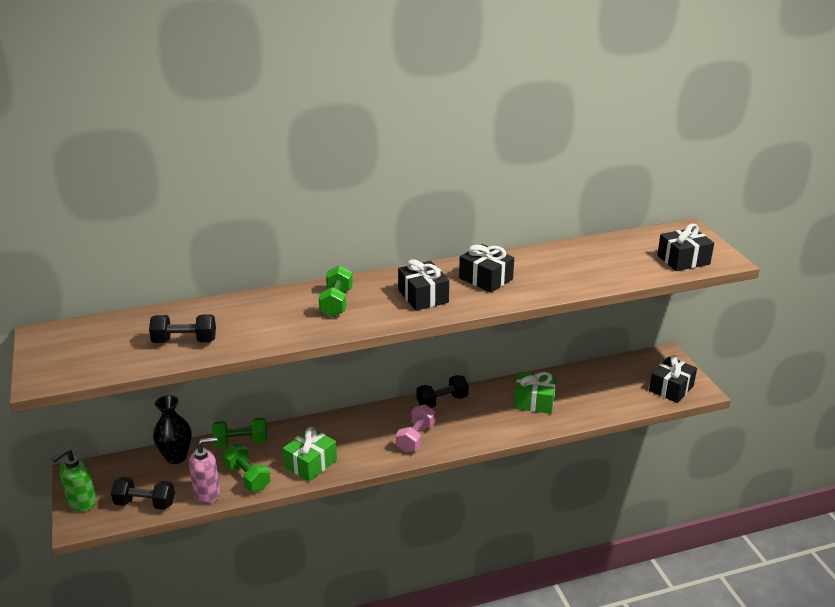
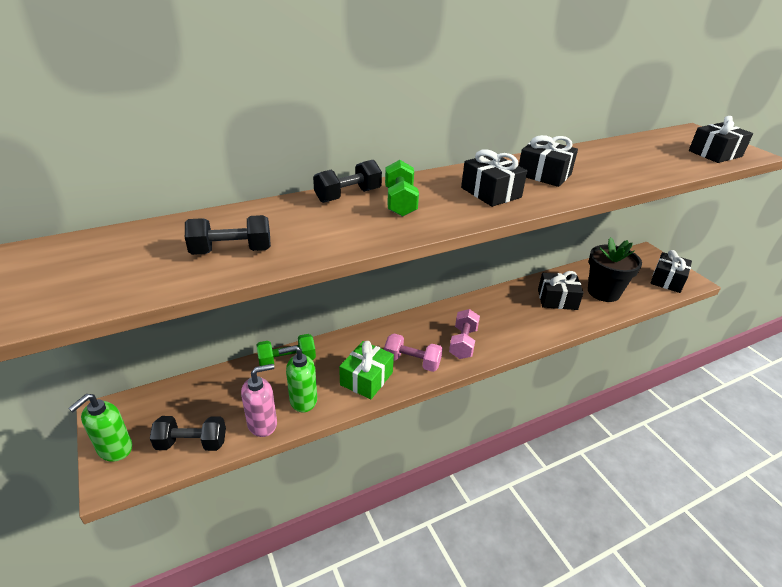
camera: 10 degrees left, 5 degrees up
(176, 457) = (219, 383): black vase -> none
(247, 477) = (303, 400): green dumbbell -> green soap dispenser
(359, 452) = (412, 362): none -> pink dumbbell
(442, 401) = (474, 305): black dumbbell -> black dumbbell (348, 195)
(534, 401) = (557, 299): green gift -> black gift
(590, 397) = (603, 292): none -> black flower pot

